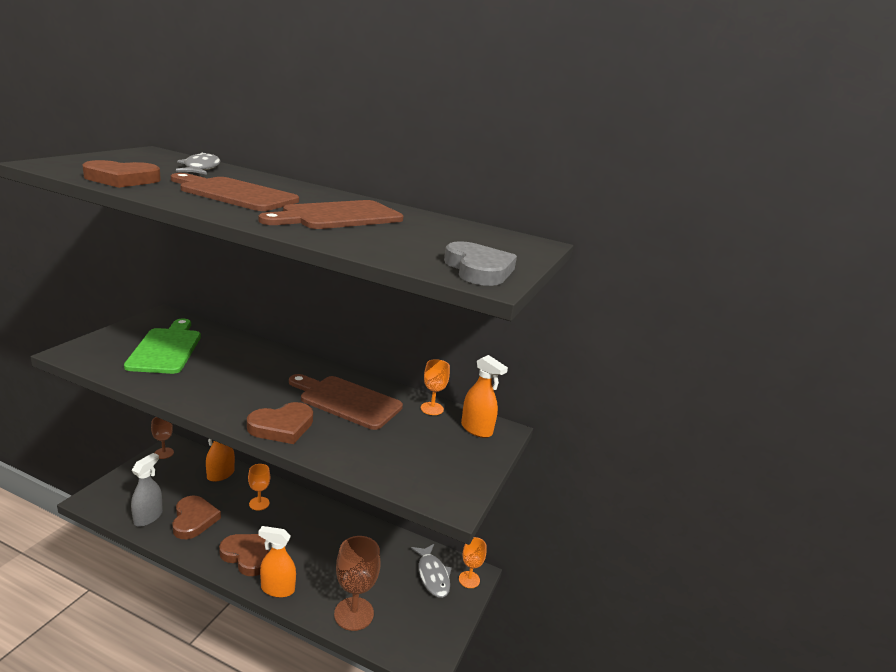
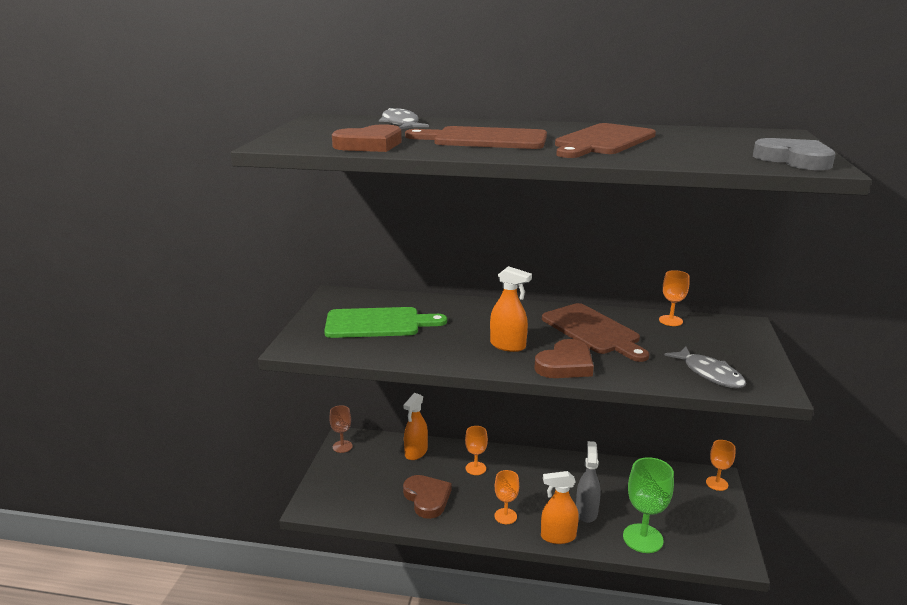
camera: 10 degrees left, 0 degrees up
(148, 517) = (381, 508): grey spray bottle -> grey spray bottle (586, 512)
(166, 349) = (378, 323): green cutting board -> green cutting board turned 105 degrees clockwise
(247, 555) = (505, 516): brown heart -> orange goblet
(346, 401) = (593, 331): brown cutting board -> brown cutting board turned 135 degrees counterclockwise
(354, 614) = (643, 538): brown goblet -> green goblet
(432, 575) = (683, 488): grey fish -> grey fish (709, 374)
(476, 429) = (726, 329): orange spray bottle -> orange spray bottle (508, 346)

